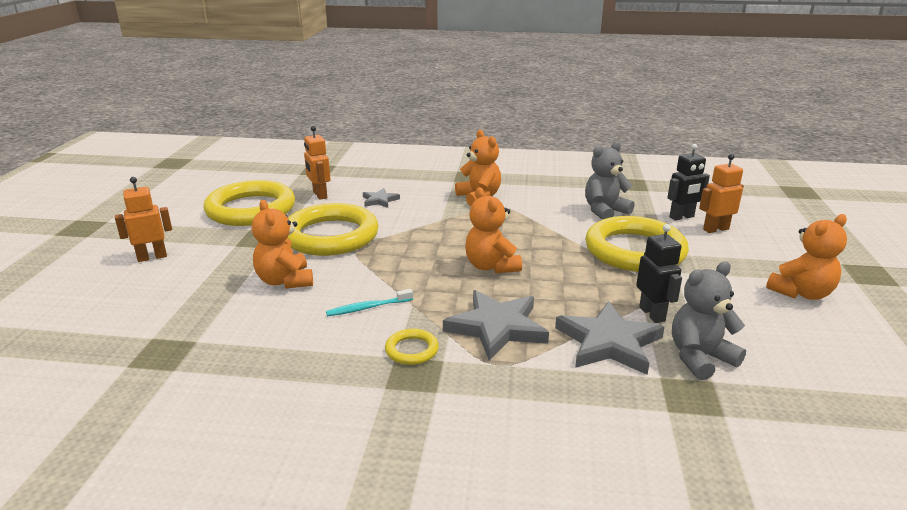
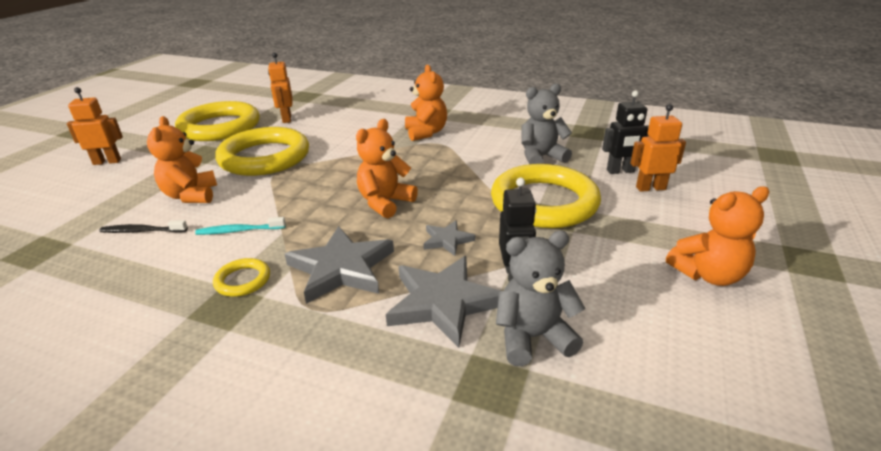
camera: 15 degrees right, 5 degrees up
(264, 320) = (142, 231): none -> black toothbrush
(380, 200) = (334, 128): grey star -> grey star (447, 240)
(491, 266) = (385, 203): orange teddy bear -> orange teddy bear turned 45 degrees clockwise

